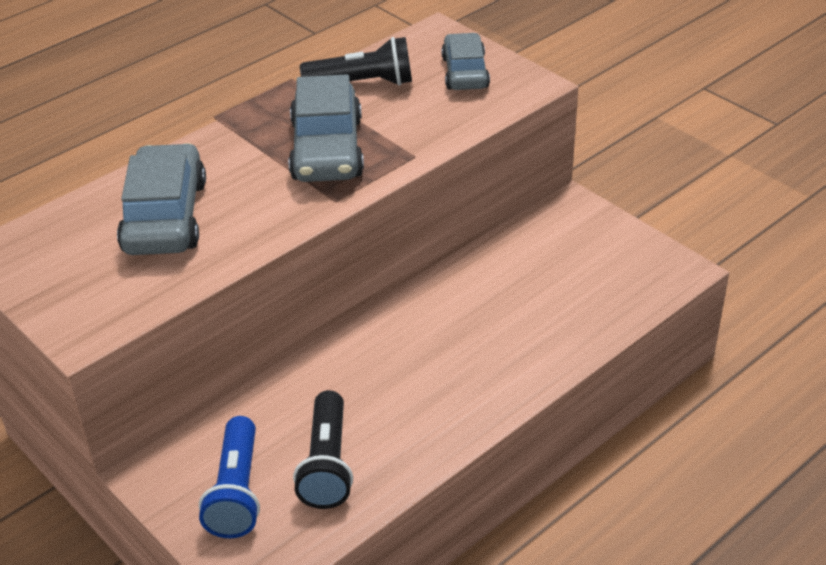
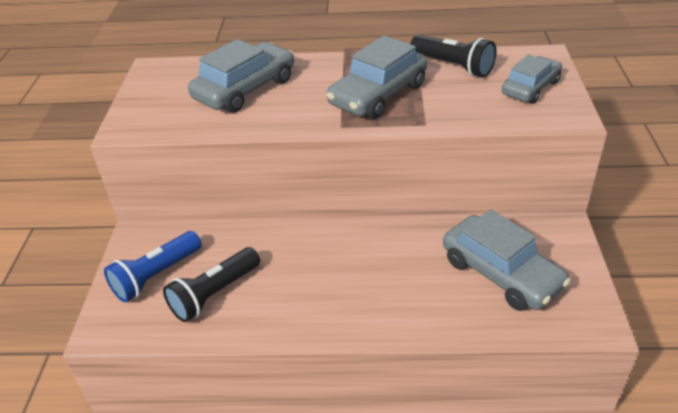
camera: 45 degrees right, 0 degrees up
(566, 275) = (501, 273): none -> grey car

